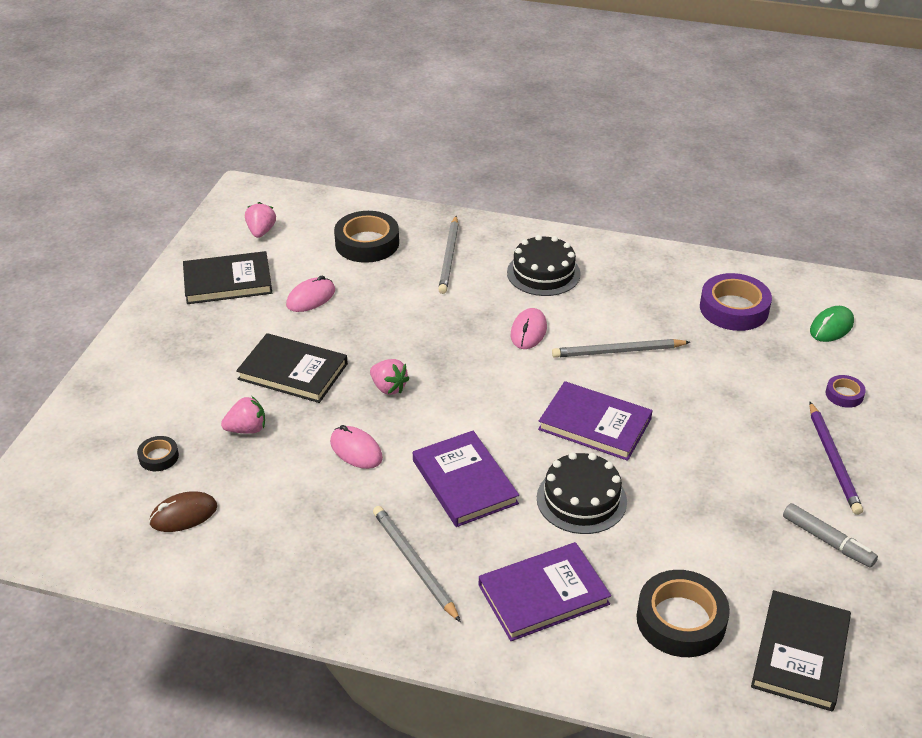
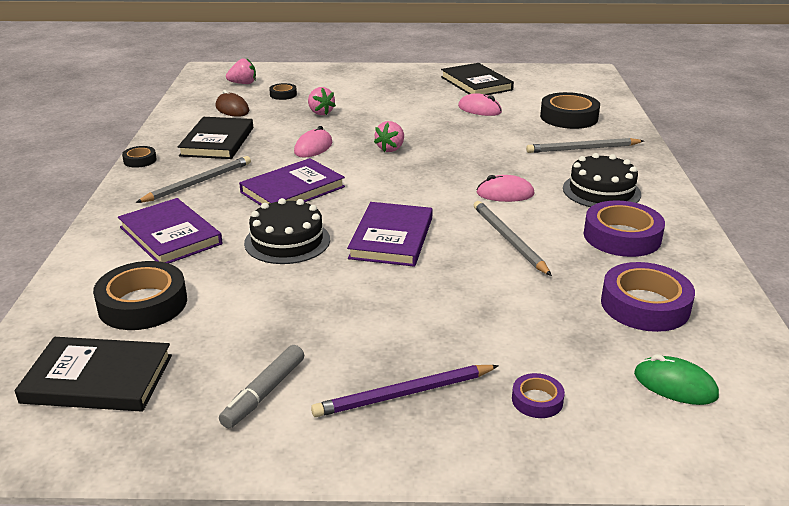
camera: 75 degrees right, 10 degrees down
(261, 232) = (545, 83): pink strawberry -> pink strawberry (243, 83)
(293, 371) = (389, 116): black book -> black book (217, 141)
(320, 622) = (140, 160): none -> black tape
(629, 287) = (622, 236): none -> purple tape

